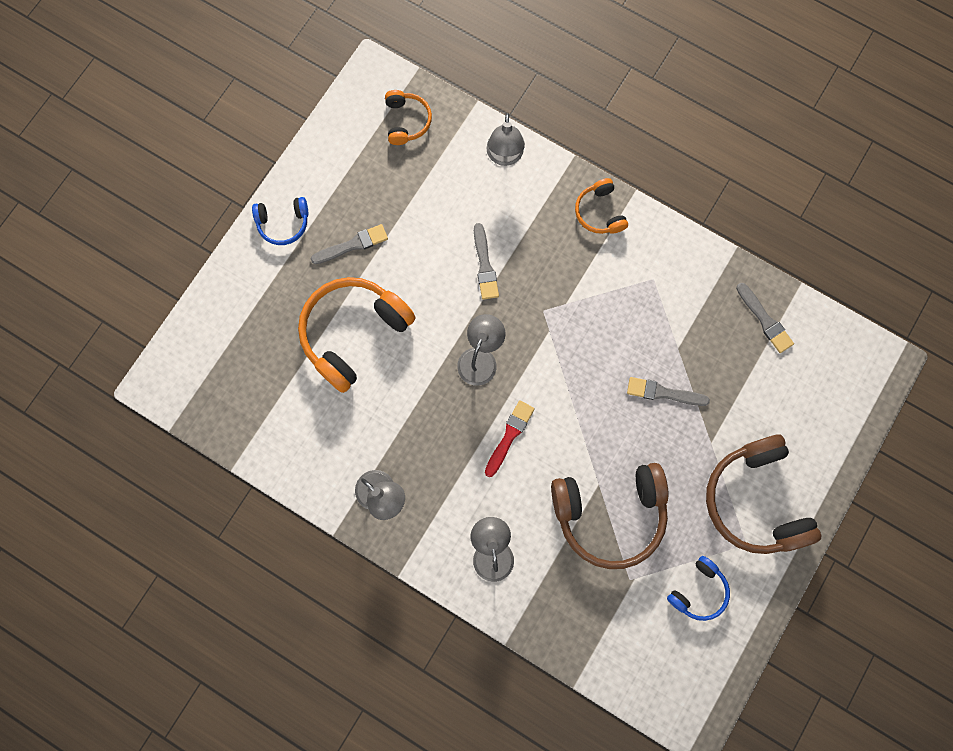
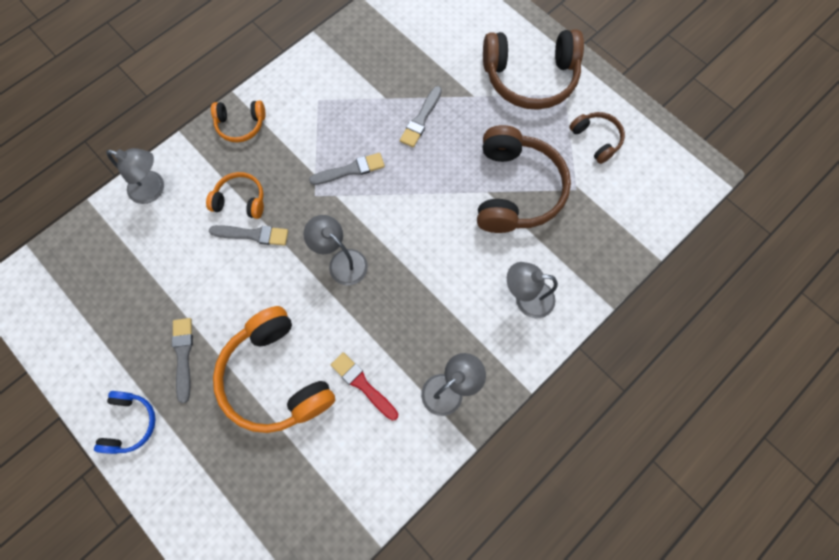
camera: 75 degrees left, 5 degrees down
(407, 121) = (76, 269): orange headphones -> orange headphones (241, 200)
(509, 436) = (423, 255): red brush -> red brush (363, 384)
(698, 591) = (596, 139): blue headphones -> brown headphones
(765, 320) = (382, 29): grey brush -> grey brush (350, 170)

